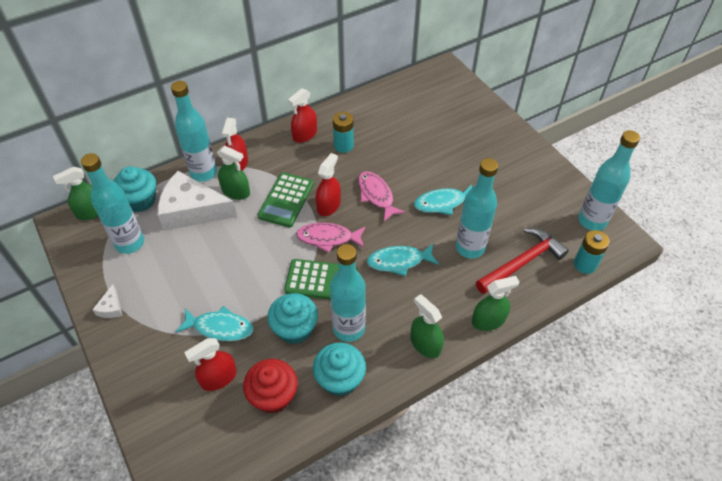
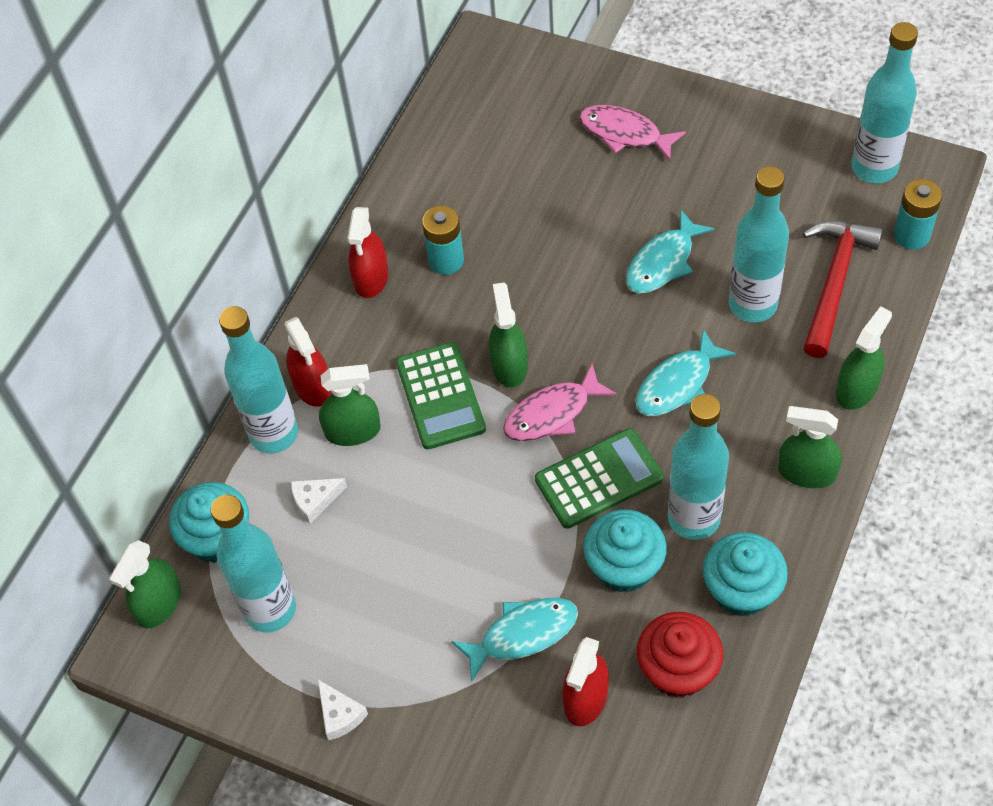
camera: 30 degrees left, 5 degrees up
(192, 210) = (315, 500): white cheese -> white cheese, size x0.41
(328, 205) = (509, 365): red spray bottle -> green spray bottle
(376, 195) = (563, 308): pink fish -> pink fish (625, 134)

